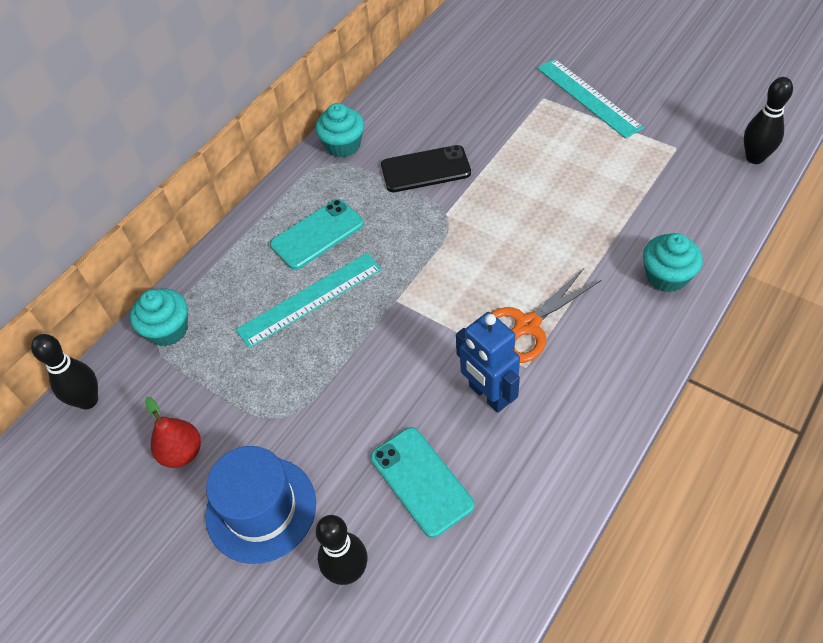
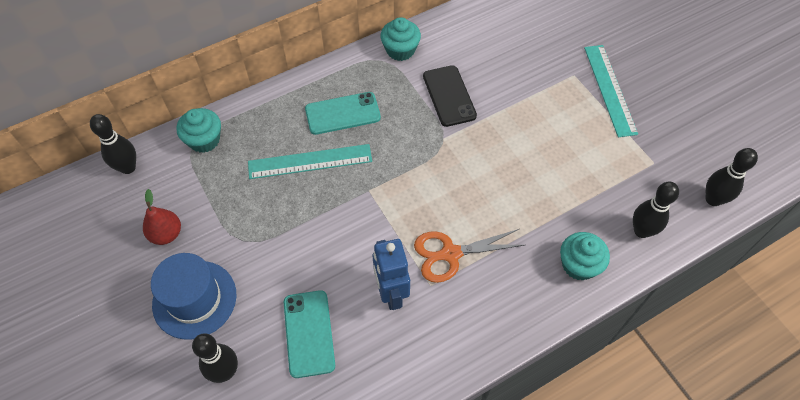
camera: 20 degrees right, 5 degrees up
(425, 169) = (449, 96): black phone -> black phone turned 60 degrees clockwise
(706, 216) = (641, 231): none -> black bowling pin

